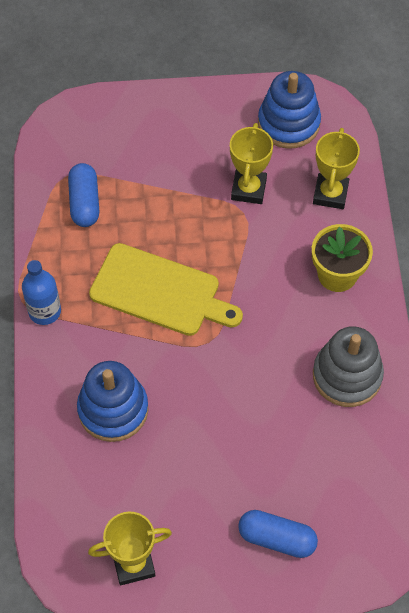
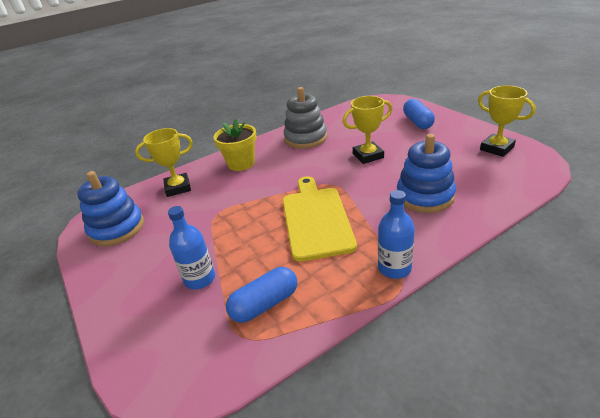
camera: 115 degrees left, 25 degrees down
(152, 169) = (200, 279): none -> blue bottle
(248, 189) = (193, 220): yellow trophy -> yellow trophy (368, 156)

